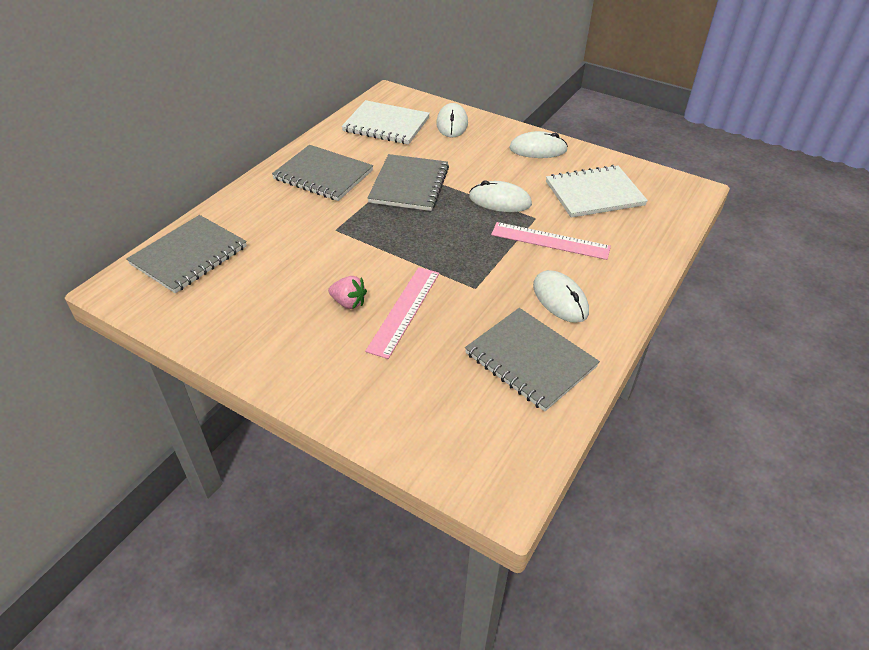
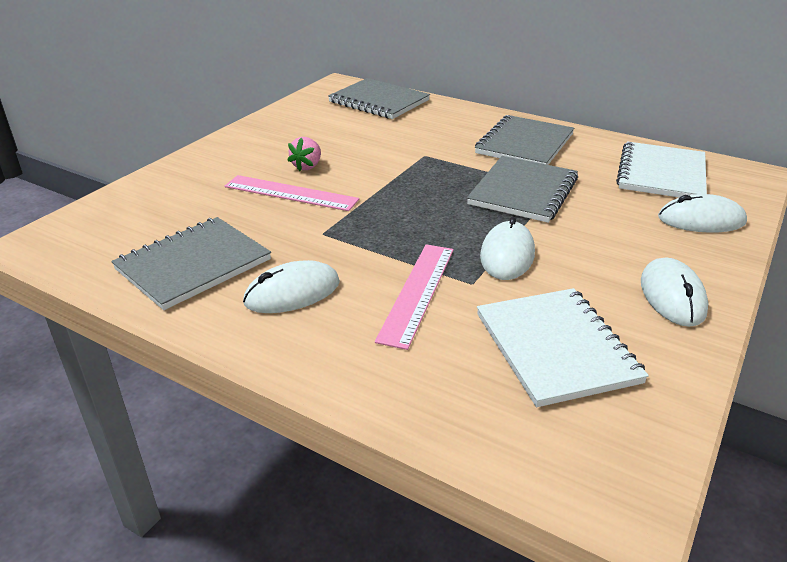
camera: 90 degrees right, 10 degrees down
(409, 185) = (523, 191): grey notebook -> grey notebook turned 75 degrees counterclockwise

